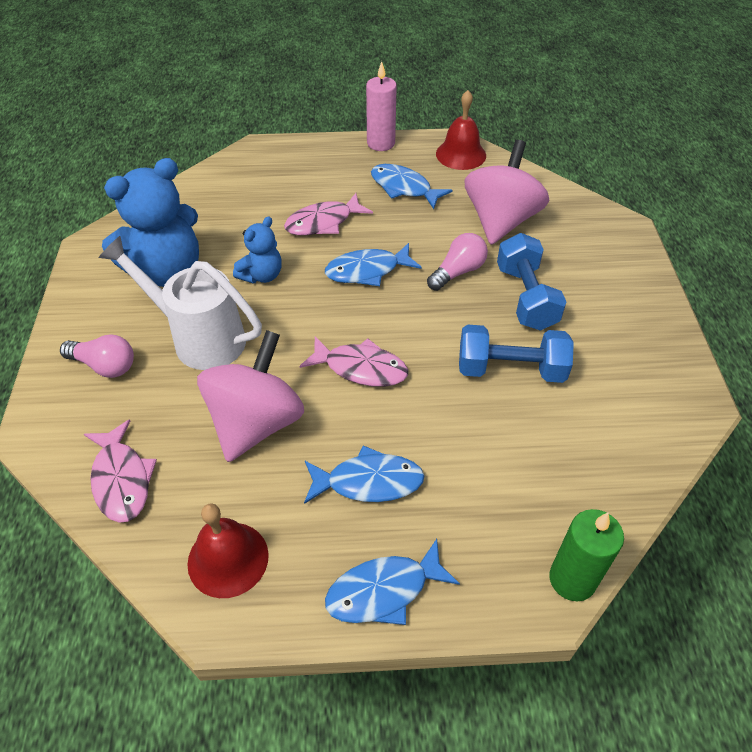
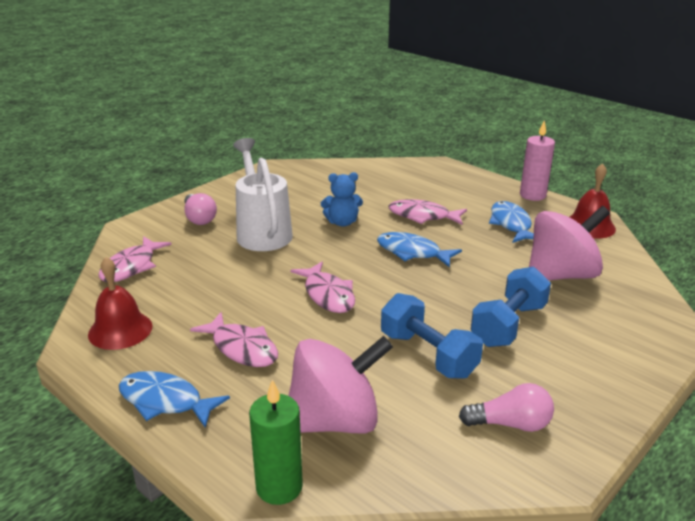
camera: 45 degrees right, 20 degrees down
(167, 272) = (293, 196): blue teddy bear -> none
(256, 423) = (229, 284): pink spinning top -> pink spinning top (335, 421)
(368, 481) = (242, 348): blue fish -> pink fish
(458, 272) = (477, 284): pink light bulb -> pink light bulb (510, 424)

